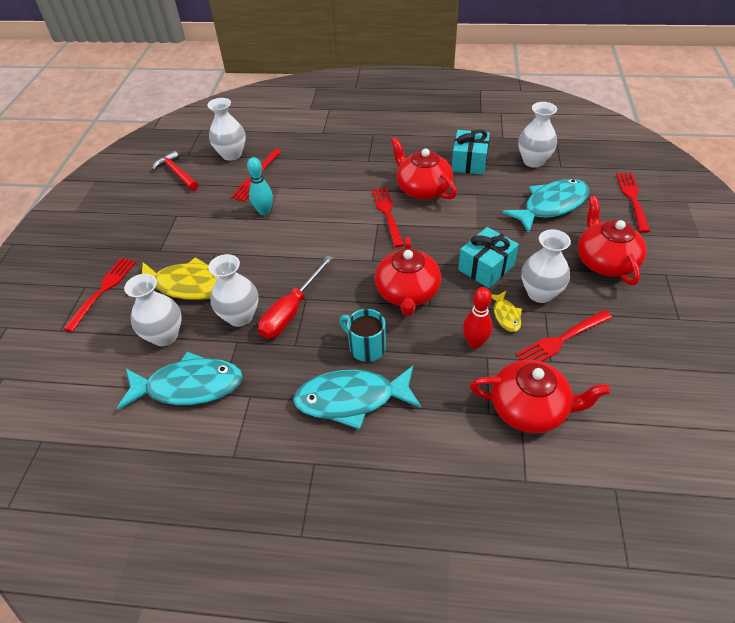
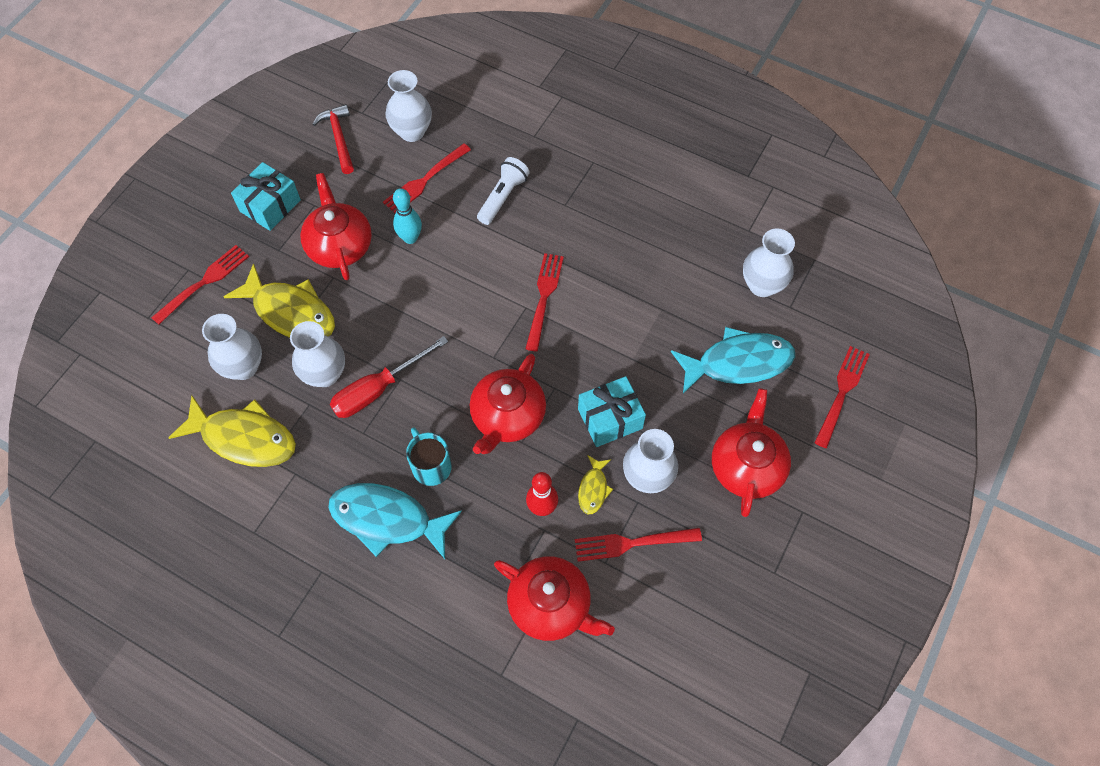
camera: 20 degrees right, 15 degrees up
(189, 386) = (244, 438): turquoise fish -> yellow fish
(320, 169) = (502, 197): none -> white flashlight
(422, 189) = (604, 276): red teapot -> red teapot (339, 245)
(469, 162) = (683, 256): turquoise gift -> turquoise gift (270, 206)

